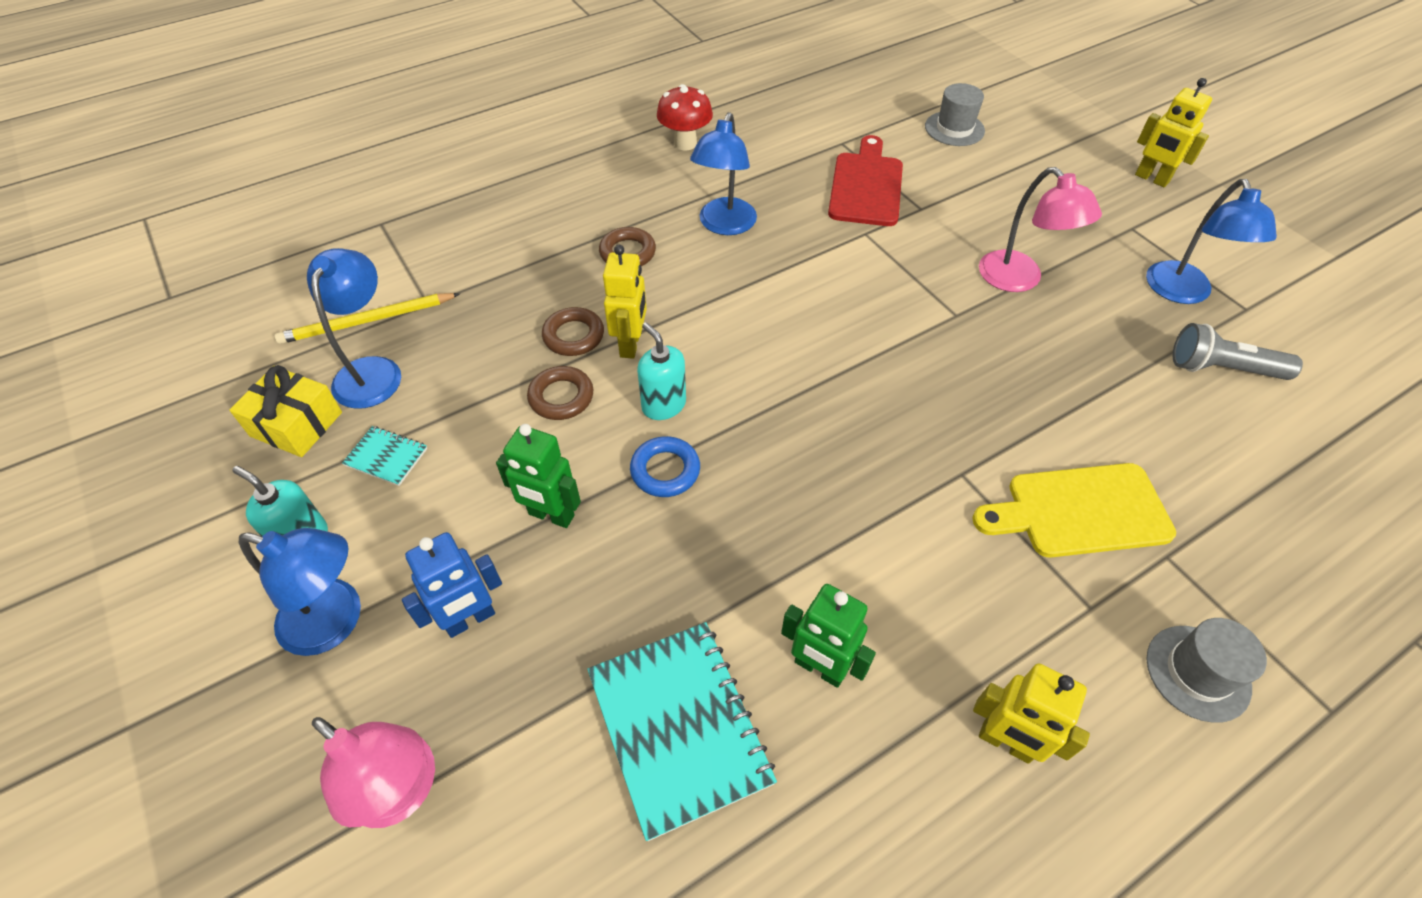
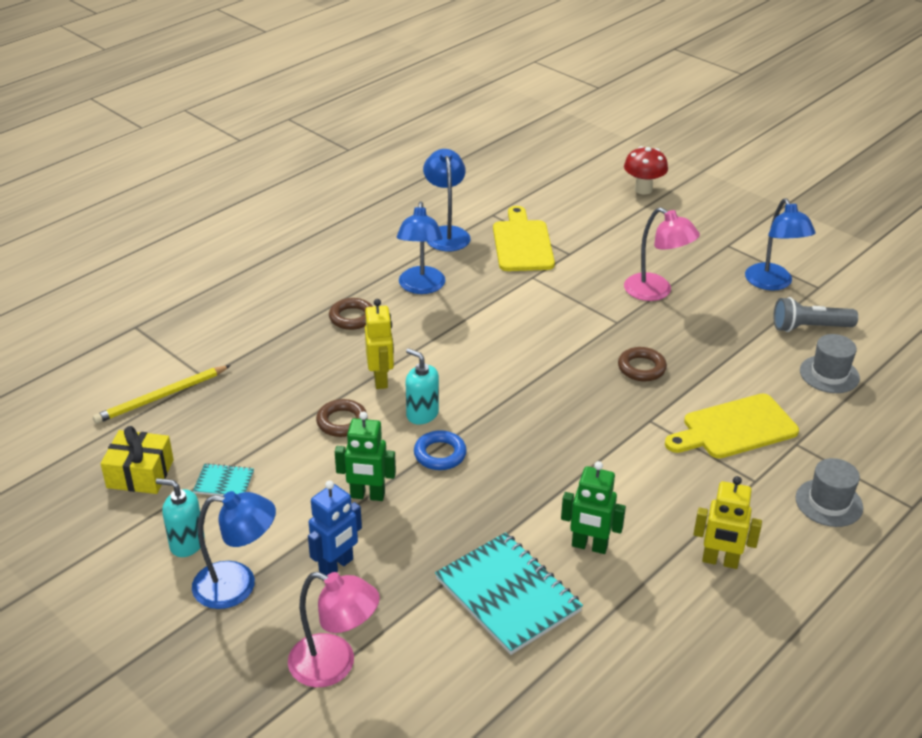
camera: 15 degrees left, 15 degrees down
(372, 371) = (183, 429): blue lamp -> blue lamp (446, 234)
(573, 336) = (334, 381): brown ring -> brown ring (641, 368)
(685, 143) = (366, 232): red mushroom -> red mushroom (643, 189)
(866, 186) = (522, 243): red cutting board -> yellow cutting board
(954, 129) = (577, 192): grey hat -> grey hat (829, 374)
(1151, 179) = (734, 209): yellow robot -> none

